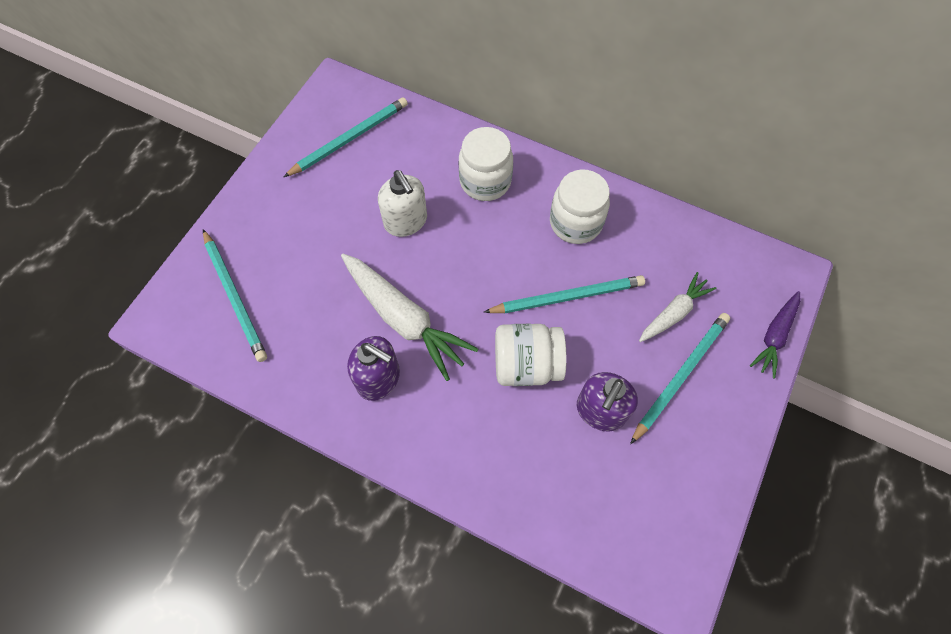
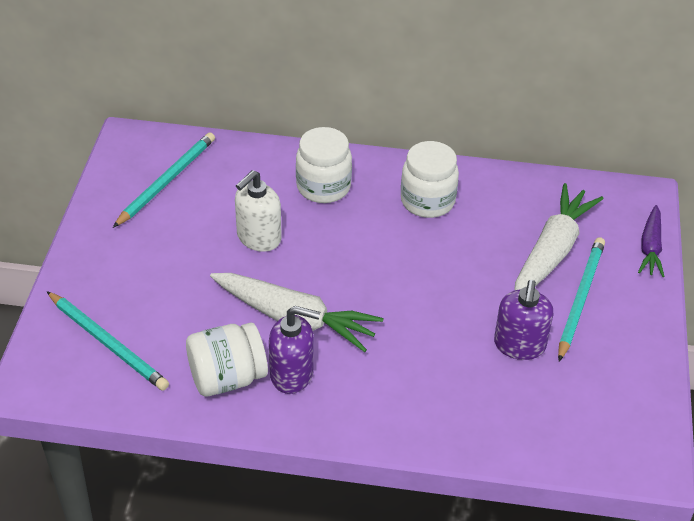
camera: 20 degrees left, 20 degrees down
(406, 221) = (258, 238): white soap dispenser -> white soap dispenser turned 90 degrees clockwise
(526, 364) = (433, 326): white jar -> white jar (227, 378)
(567, 297) = (447, 262): turquoise pencil -> none
(674, 312) = (552, 251): white carrot -> white carrot, size x1.72

